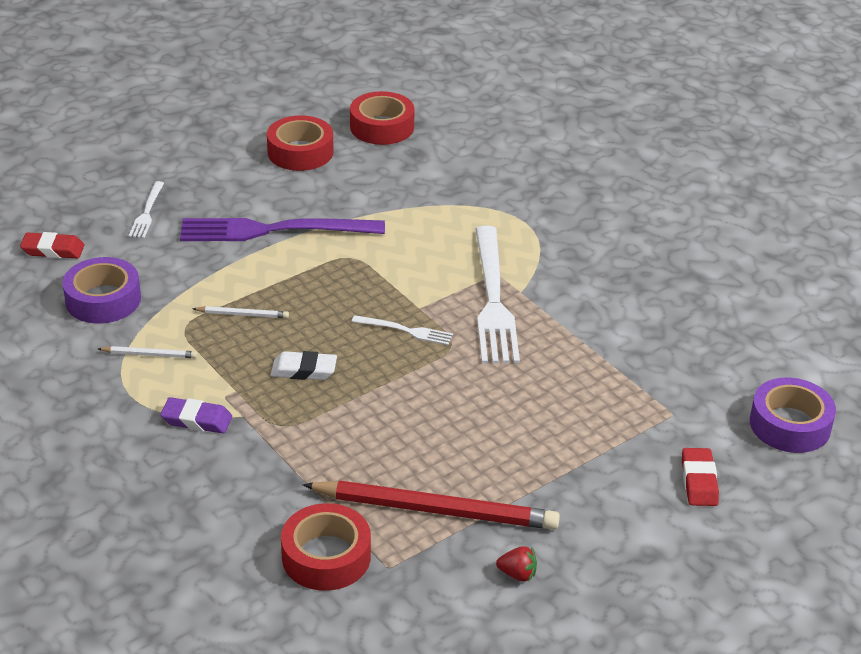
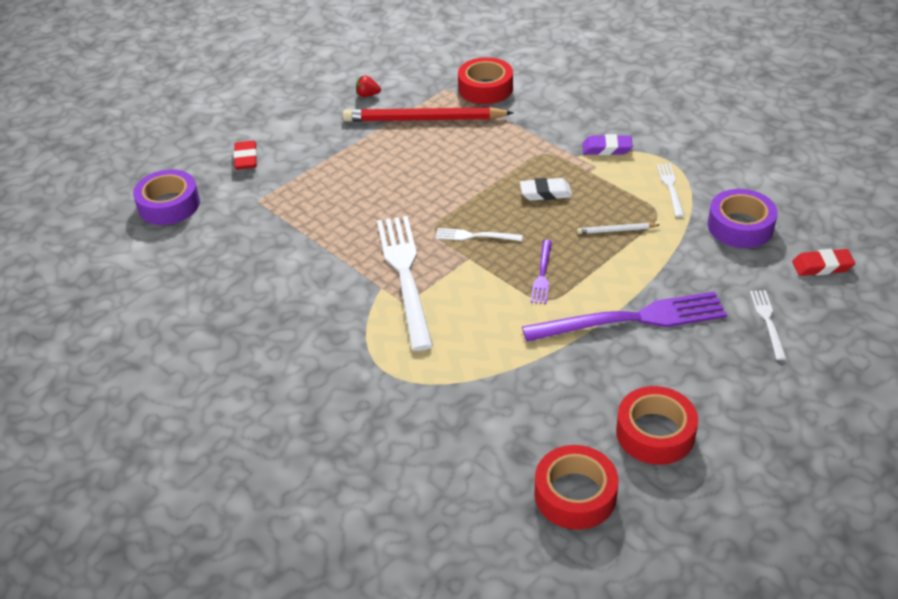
camera: 175 degrees right, 5 degrees up
(149, 354) = (670, 188): white pencil -> white fork
(345, 281) = (542, 274): none -> purple fork

